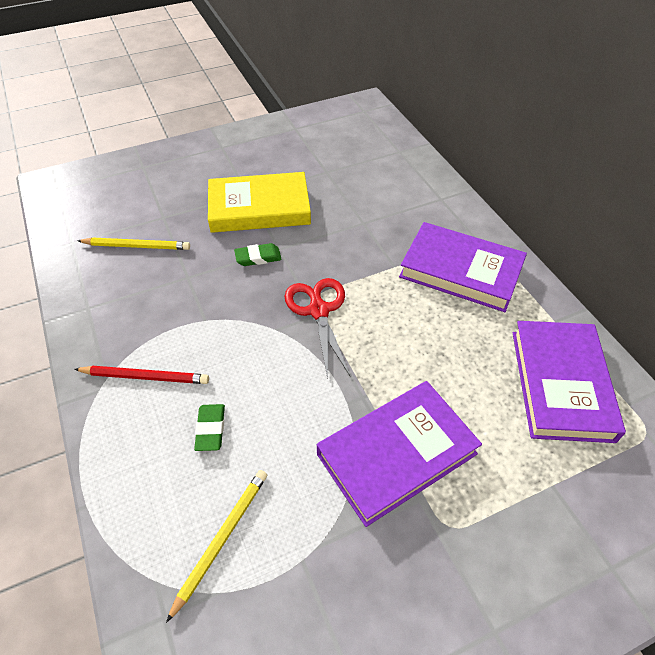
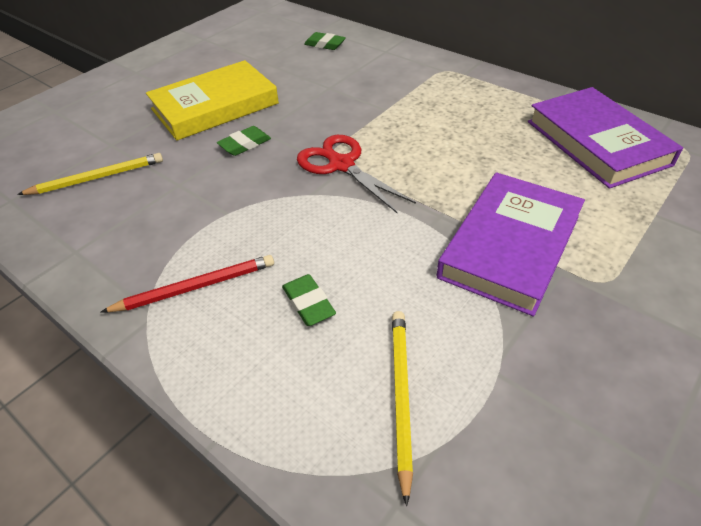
camera: 25 degrees left, 5 degrees down
(392, 171) = (325, 44): none -> green eraser
(460, 271) = (446, 94): purple book -> none

